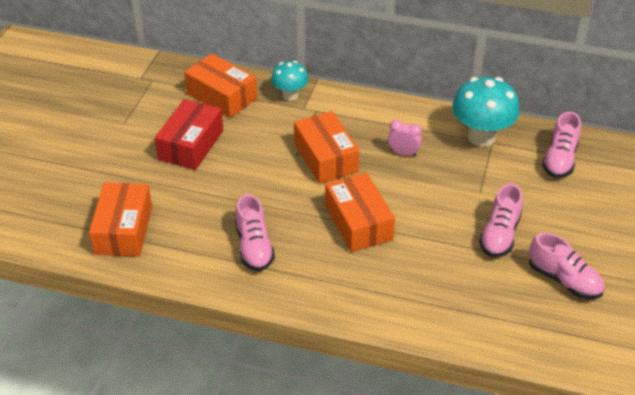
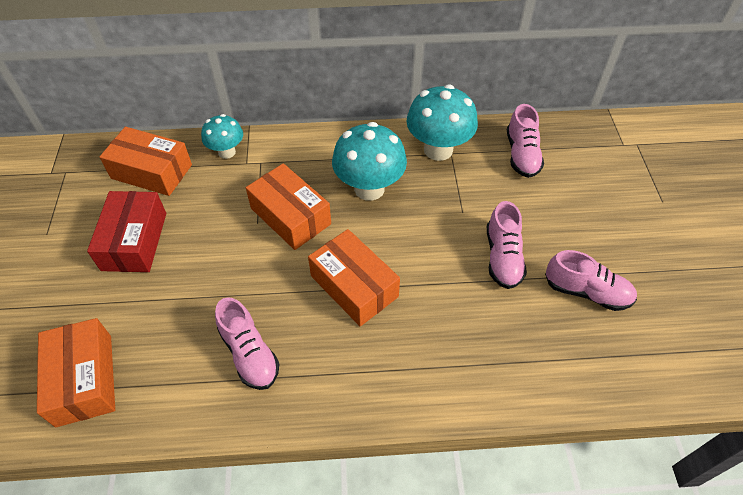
camera: 20 degrees left, 10 degrees up
(403, 153) = (369, 188): pink clock -> turquoise mushroom

